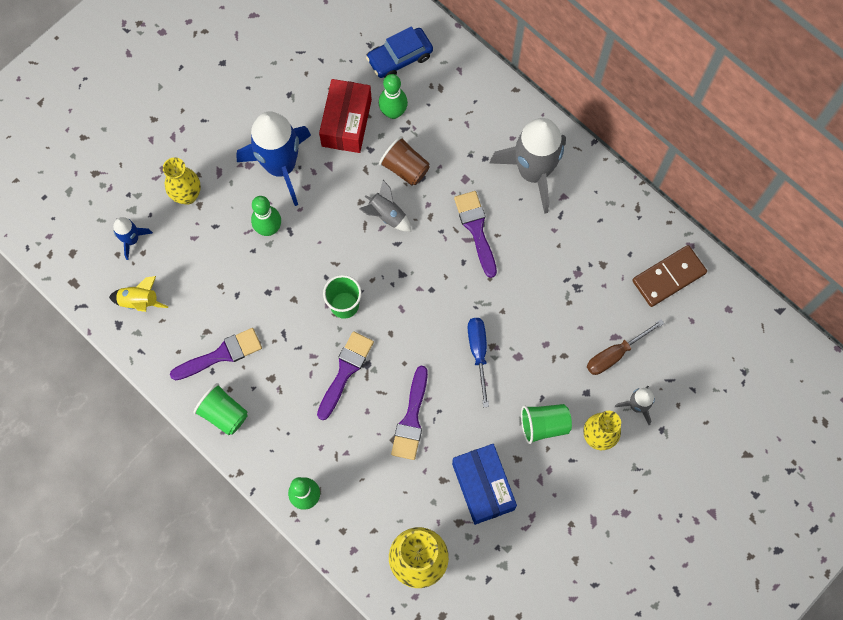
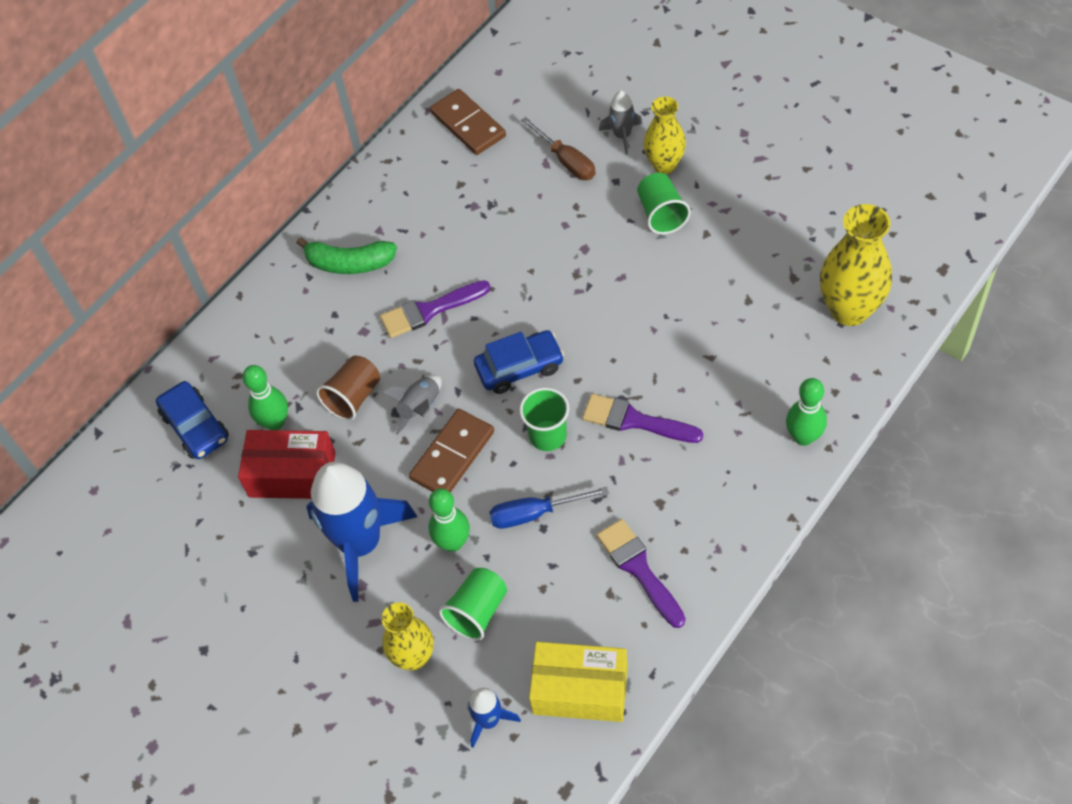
camera: 90 degrees left, 15 degrees down
(140, 301) = (580, 690): yellow rocket -> yellow box
(224, 413) = (718, 550): green cup -> green cup (477, 611)
(341, 235) = (452, 455): none -> brown domino
(409, 291) = (520, 368): none -> blue car
(411, 419) = (681, 342): purple brush -> none
(478, 353) = (587, 287): blue screwdriver -> blue screwdriver (535, 513)
(483, 486) = (746, 261): blue box -> none
(533, 172) = (350, 263): grey rocket -> green banana

